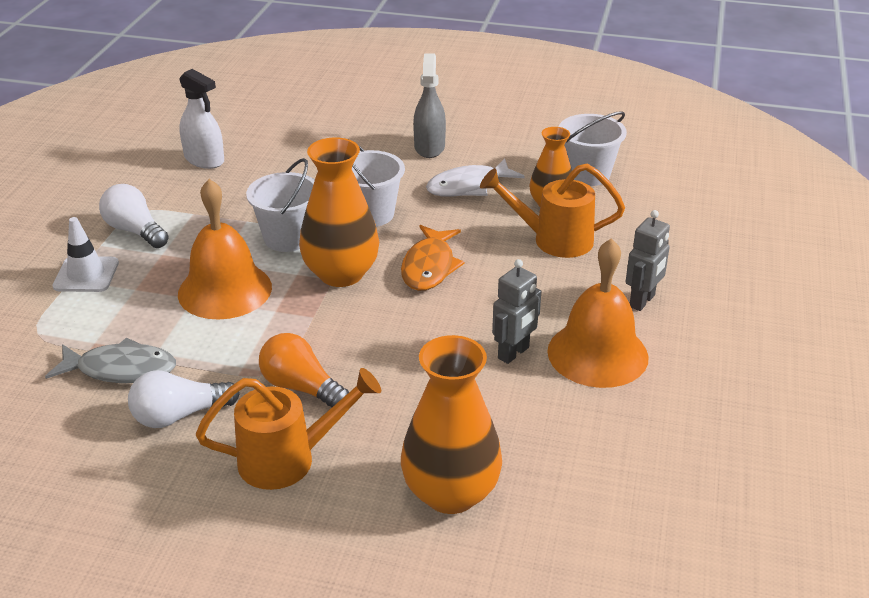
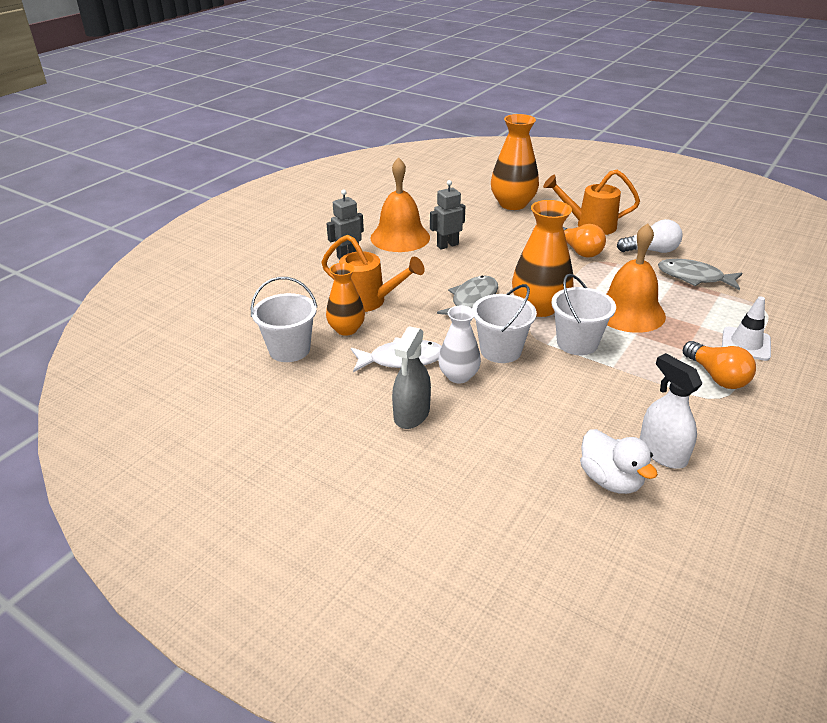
camera: 160 degrees left, 0 degrees up
(135, 231) = (716, 376): white light bulb -> orange light bulb
(249, 136) = (610, 480): none -> white duck
(403, 183) = (458, 376): none -> white vase
(429, 267) = (472, 300): orange fish -> grey fish

